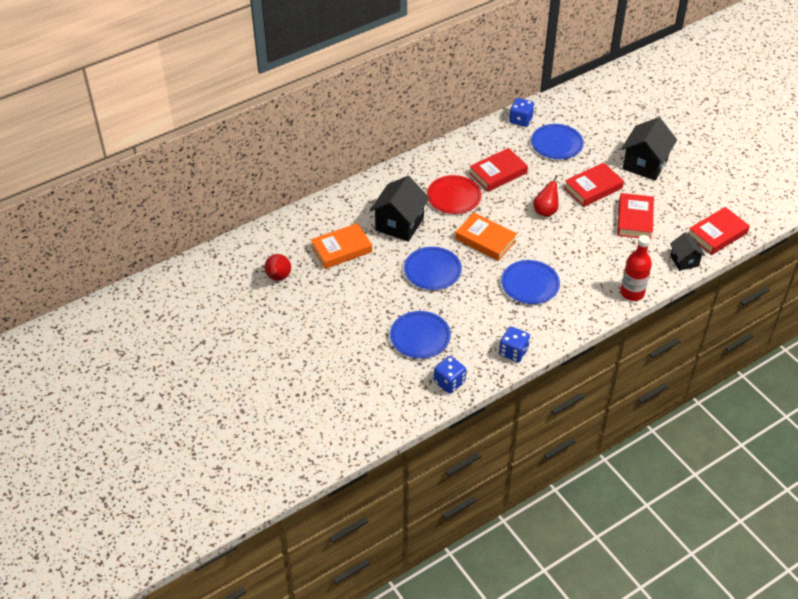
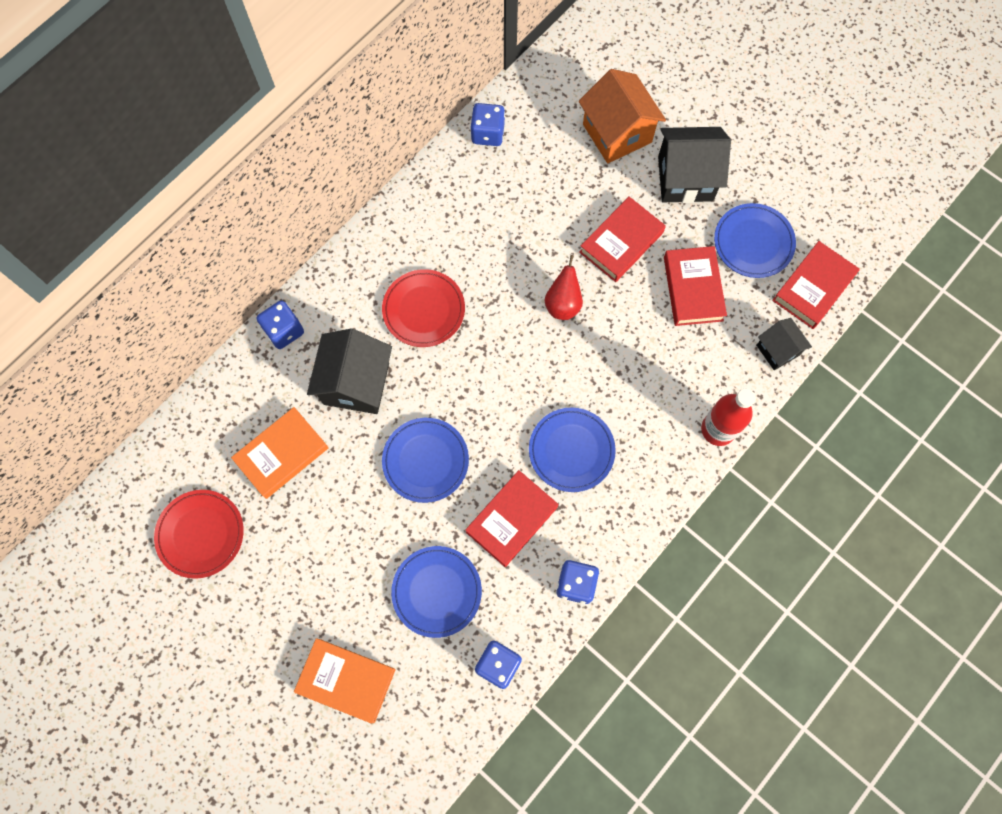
camera: 15 degrees left, 25 degrees up
(278, 278) = (200, 534): red pear -> red plate
(361, 190) = (284, 331): none -> blue dice
(485, 240) = (489, 382): orange book -> orange book (346, 680)
(498, 173) = (477, 247): red book -> red book (511, 519)
(556, 144) = (551, 168): blue plate -> blue plate (753, 242)
(605, 134) = (617, 133): none -> orange house
(645, 164) = (685, 178): black house -> black house turned 75 degrees clockwise

